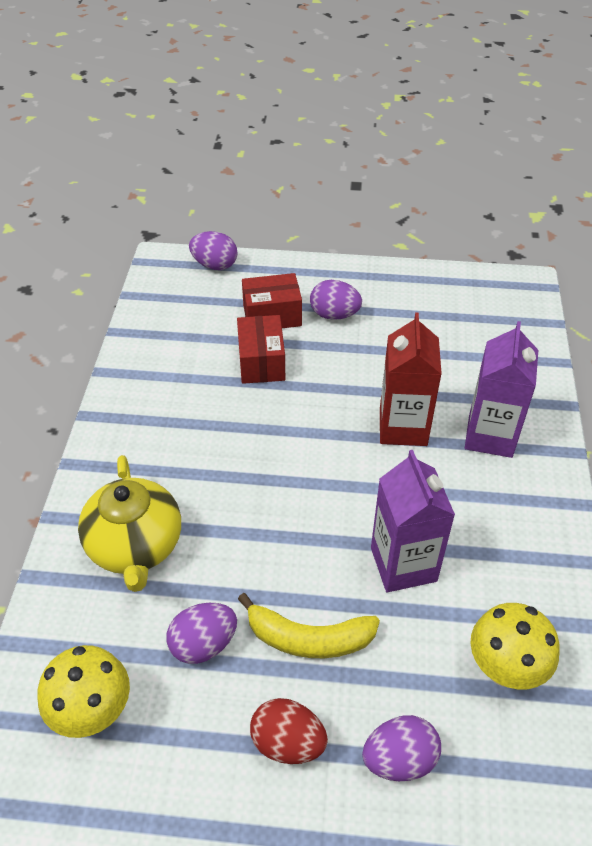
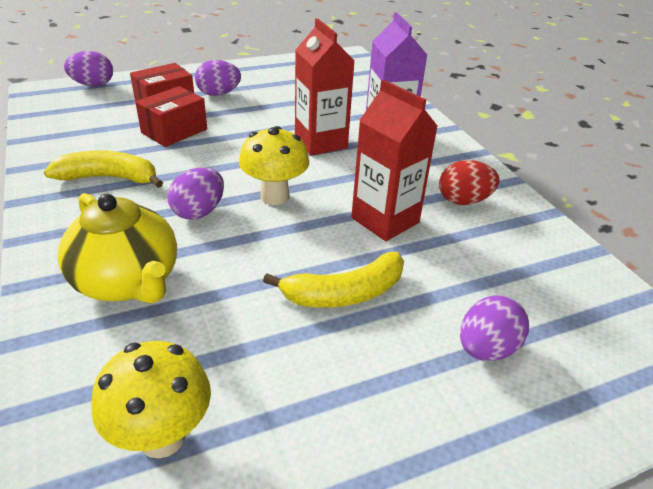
camera: 30 degrees left, 10 degrees down
(173, 411) = (109, 178): none -> yellow banana
(203, 644) = (248, 332): purple egg -> purple egg (199, 212)
(261, 362) = (174, 131): red box -> red box turned 75 degrees clockwise
(288, 742) = (383, 377): red egg -> red egg (463, 201)
(403, 564) = (385, 220): purple carton -> red carton
(504, 669) = (512, 259): yellow mushroom -> yellow mushroom (274, 196)

